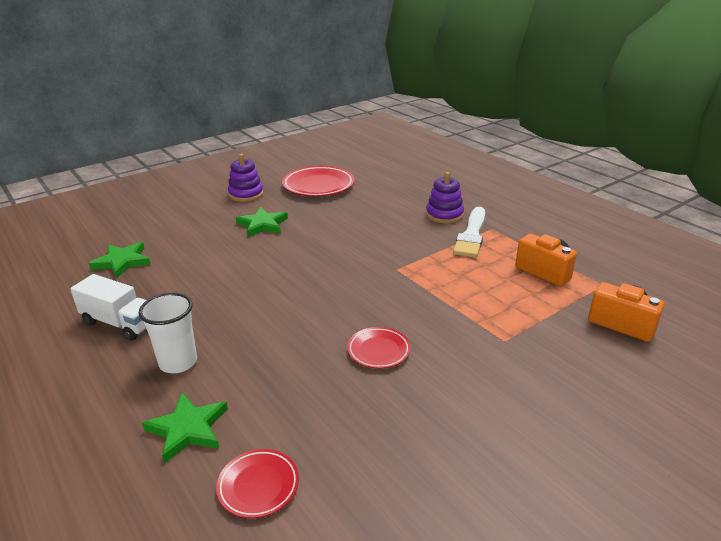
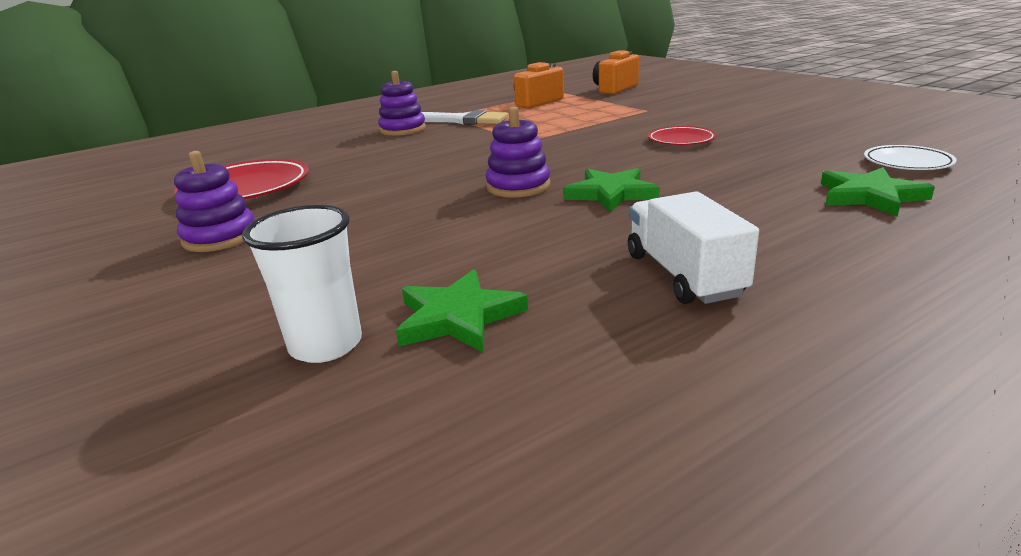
camera: 85 degrees left, 5 degrees down
(120, 323) = (683, 275): white truck -> white truck turned 45 degrees counterclockwise
(178, 362) = (757, 218): white cup -> white cup (326, 345)
(258, 486) = (907, 163): red plate -> white plate
(262, 225) = (366, 212): green star -> green star (611, 194)
(284, 270) = (518, 186): none -> purple stacking toy

